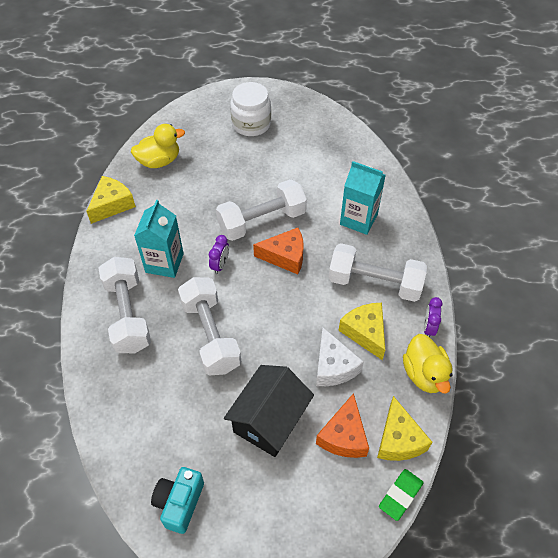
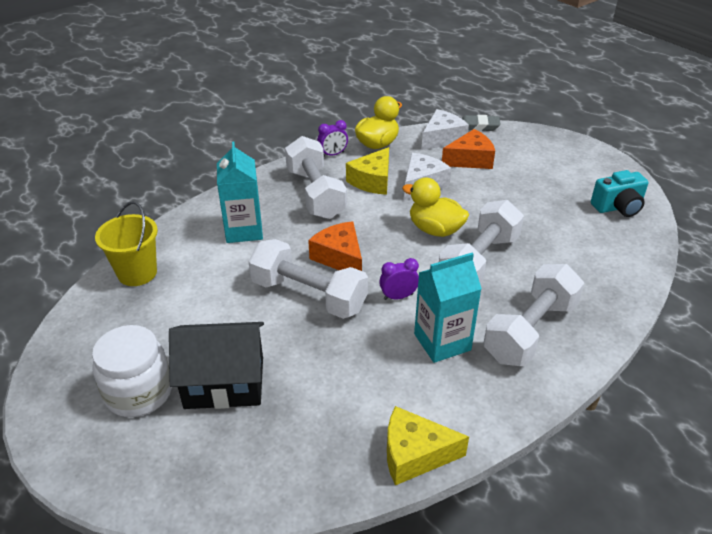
camera: 125 degrees left, 15 degrees down
(159, 161) = (291, 455): yellow duck -> yellow duck (435, 230)
(269, 420) = (505, 195): black house -> black house (224, 382)
(353, 152) = (137, 273): none -> yellow bucket
(398, 439) = (442, 138): yellow cheese -> white cheese
(400, 495) = (478, 126): green eraser -> grey eraser

